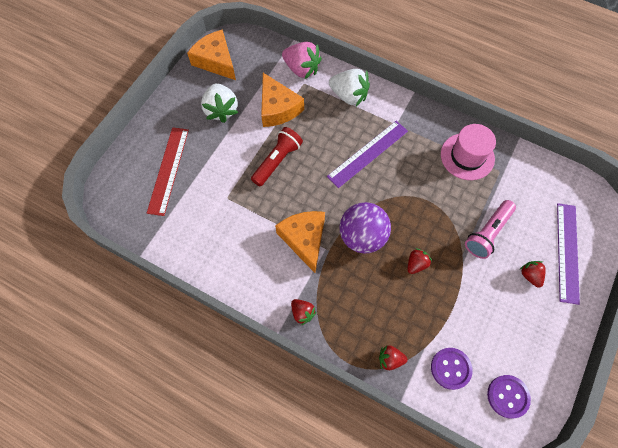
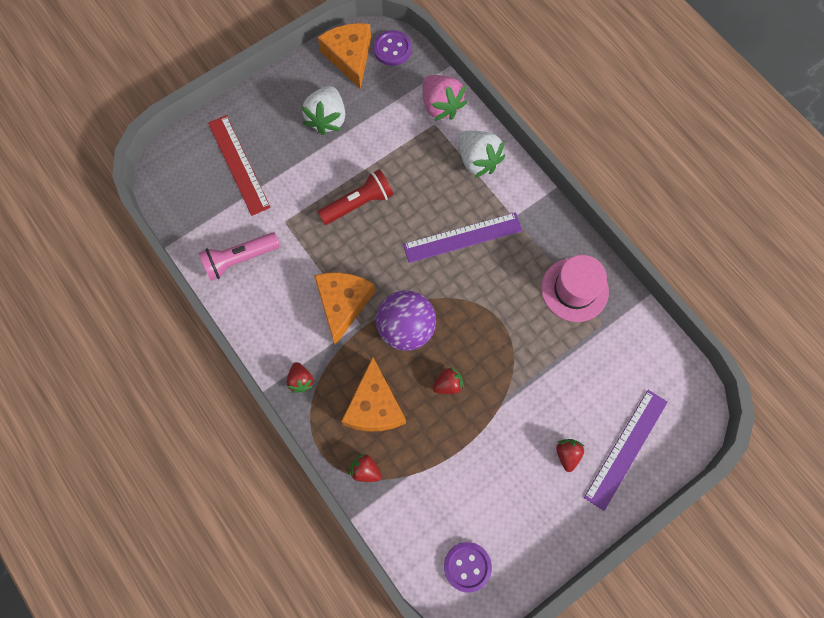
camera: 25 degrees right, 5 degrees up
(168, 170) = (239, 164): red ruler -> red ruler turned 60 degrees counterclockwise
(278, 108) = (390, 142): orange cheese -> orange cheese (374, 406)
(450, 368) = (423, 510): purple button -> purple button (392, 49)
(487, 233) = (547, 386): pink flashlight -> pink flashlight (239, 259)

